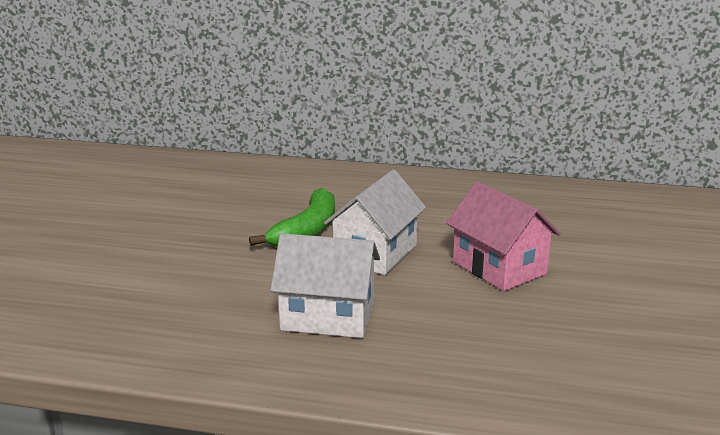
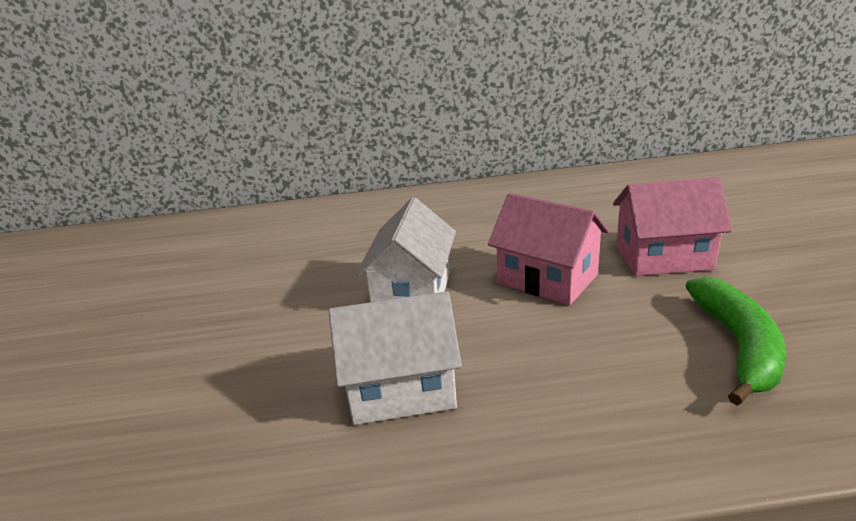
camera: 15 degrees left, 5 degrees up
(307, 230) = (325, 281): green banana -> green banana (738, 346)
(620, 273) = (663, 257): none -> pink house

